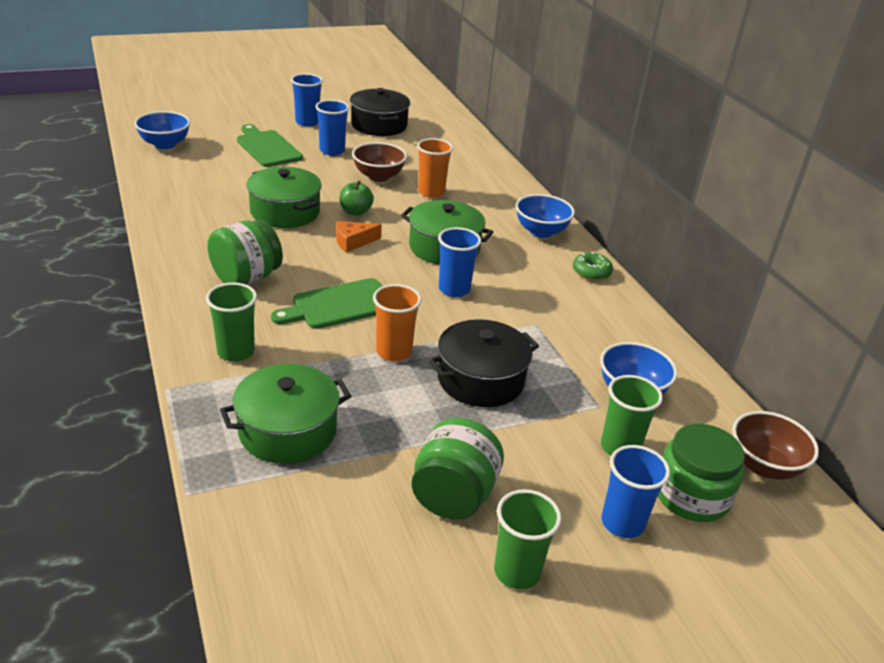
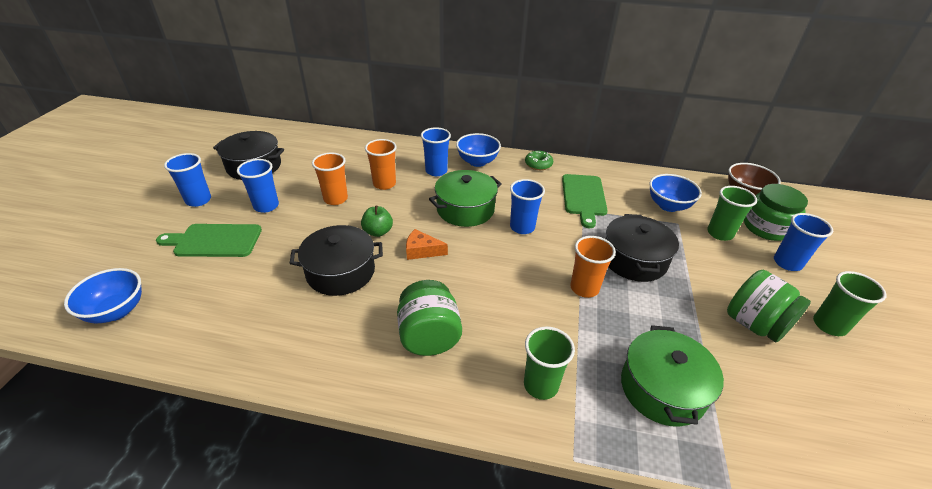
camera: 55 degrees left, 5 degrees up
(285, 212) = (341, 272): green pot -> black pot
(339, 305) = (507, 293): green cutting board -> green cutting board (584, 197)
(353, 242) = (422, 251): orange cheese -> orange cheese turned 90 degrees clockwise
(378, 176) = (335, 199): brown bowl -> orange cup
(490, 212) = (436, 171): none -> blue cup

